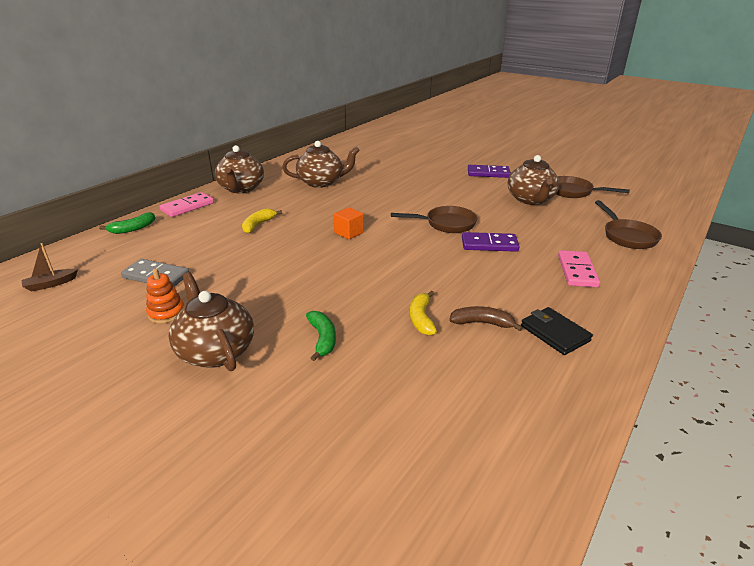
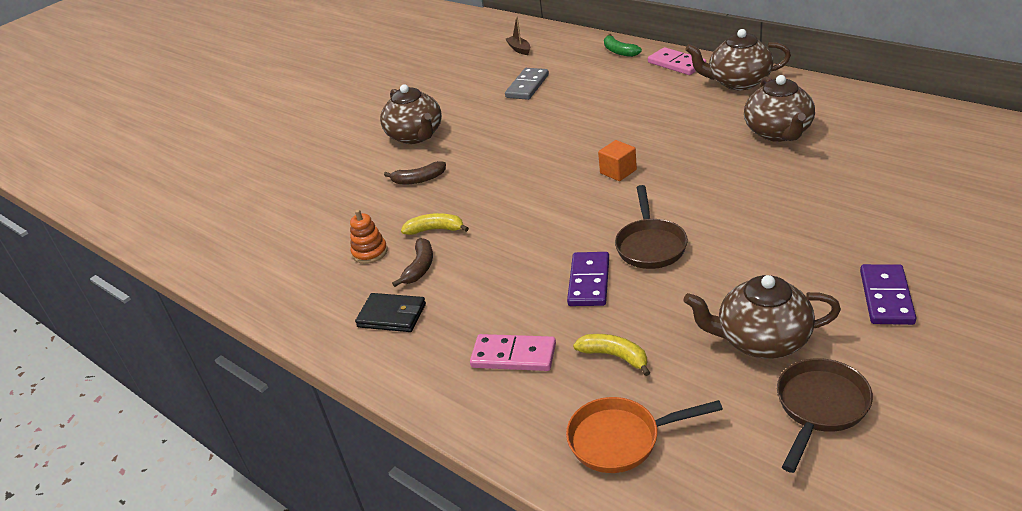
camera: 100 degrees right, 5 degrees up
(166, 313) = (470, 105): orange stacking toy -> orange stacking toy (370, 252)
(215, 351) = (416, 136): brown teapot -> brown teapot turned 90 degrees clockwise
(258, 225) = (634, 112): yellow banana -> yellow banana (615, 356)
(323, 339) = (418, 180): green banana -> brown banana
(555, 333) = (392, 315): black wallet -> black wallet turned 45 degrees clockwise
(627, 236) = (621, 439): brown pan -> orange pan

